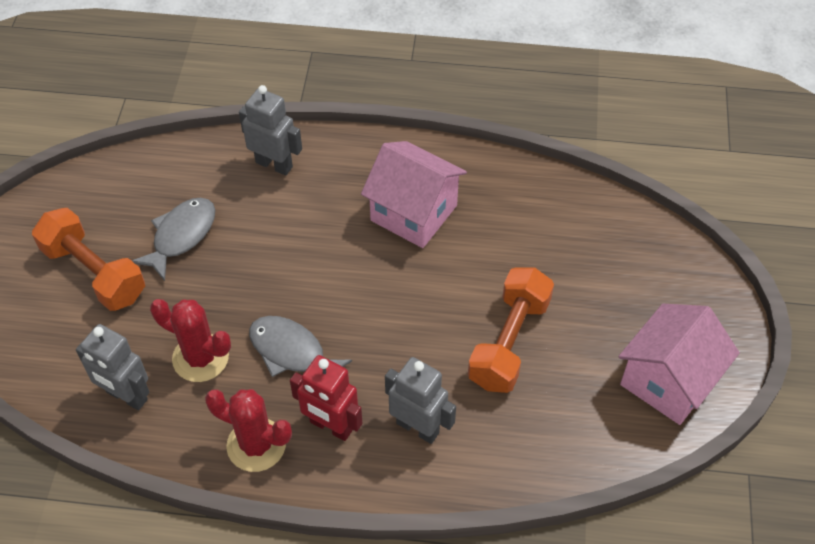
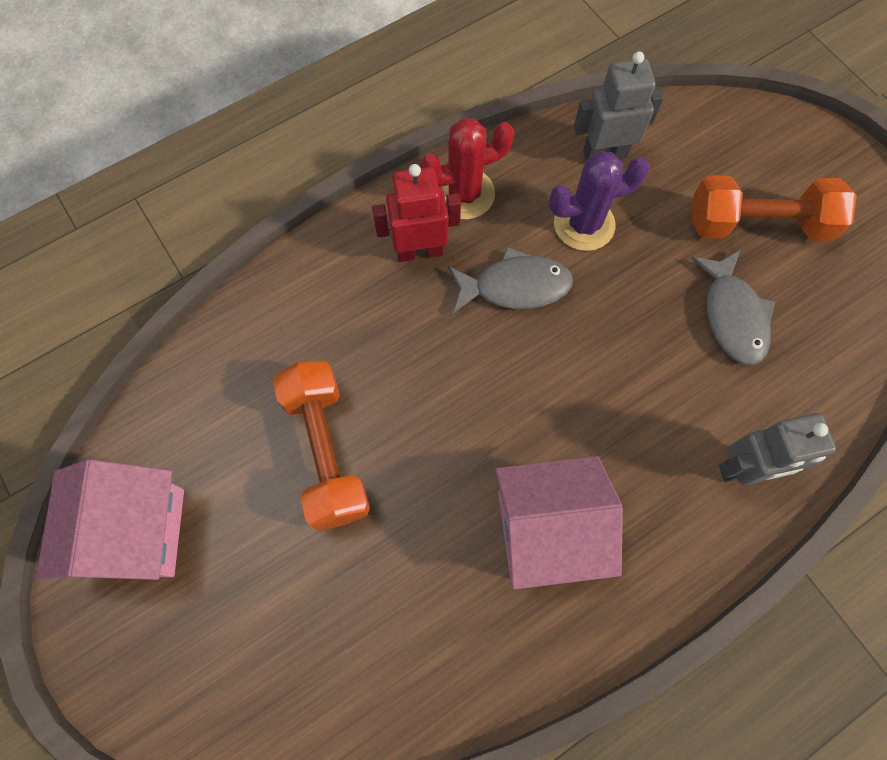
camera: 140 degrees right, 15 degrees up
(200, 358) = (584, 224): red cactus -> purple cactus
(418, 427) = (345, 304): grey robot -> none

